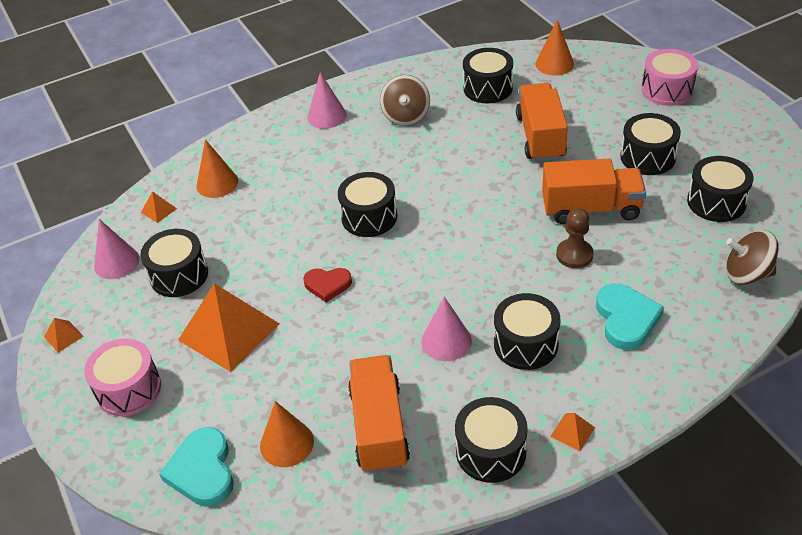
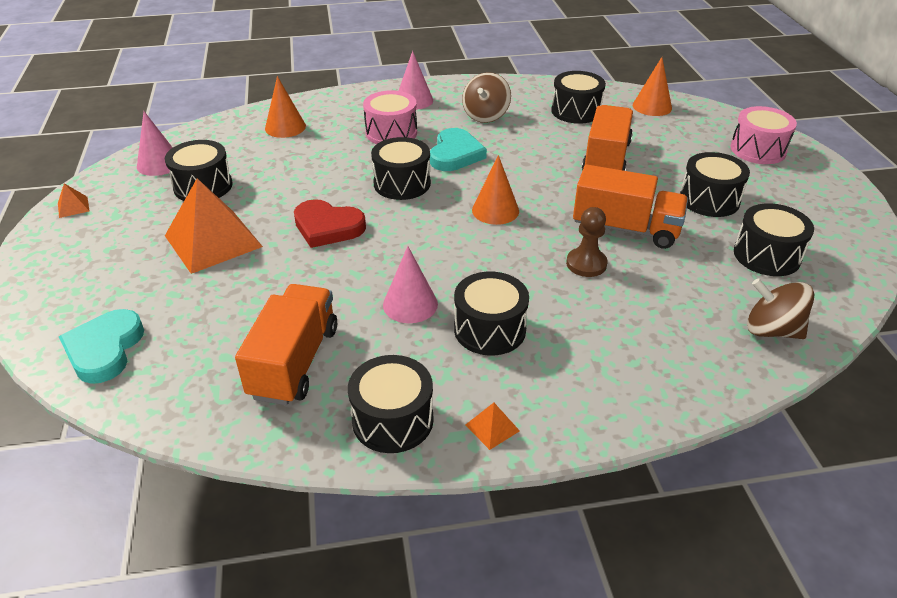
camera: 15 degrees right, 5 degrees down
(129, 389) = (93, 262): pink drum -> pink drum (391, 132)
(159, 210) = (222, 135): orange pyramid -> none
(287, 443) = (197, 349): orange cone -> orange cone (495, 210)
(327, 285) = (327, 227): red heart -> red heart, size x1.51
(626, 319) = (611, 336): turquoise heart -> turquoise heart (455, 154)

